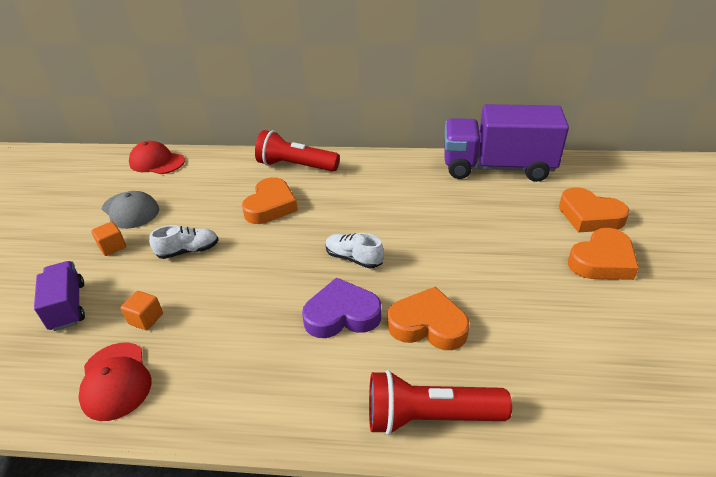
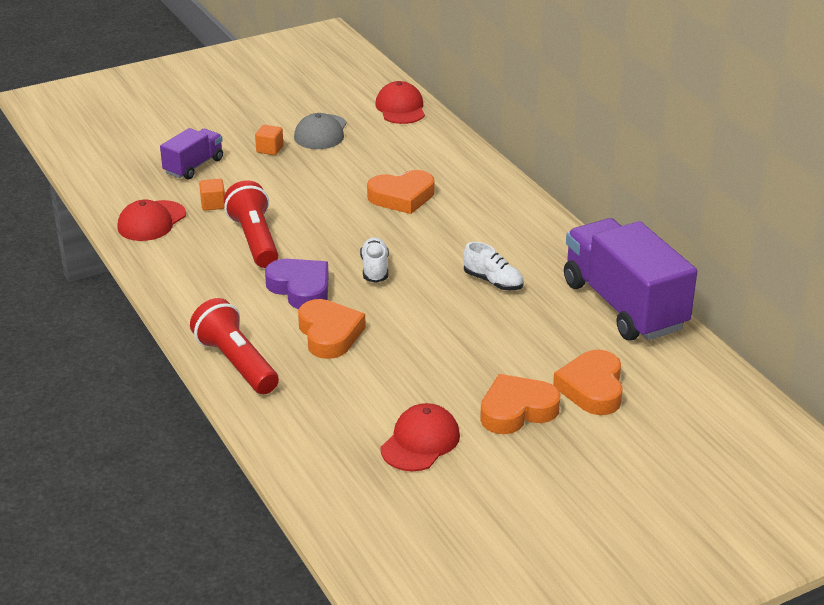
camera: 55 degrees right, 5 degrees down
(188, 251) = (300, 185): white shoe -> white shoe (493, 281)
(295, 166) = (481, 183): red flashlight -> red flashlight (254, 240)
(602, 261) = (517, 410): orange heart -> orange heart turned 135 degrees clockwise
(626, 332) = (420, 442): none -> red cap

